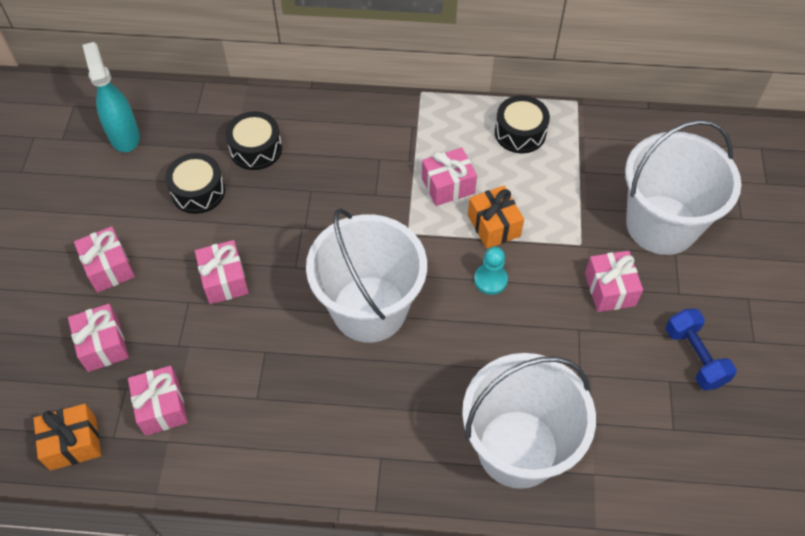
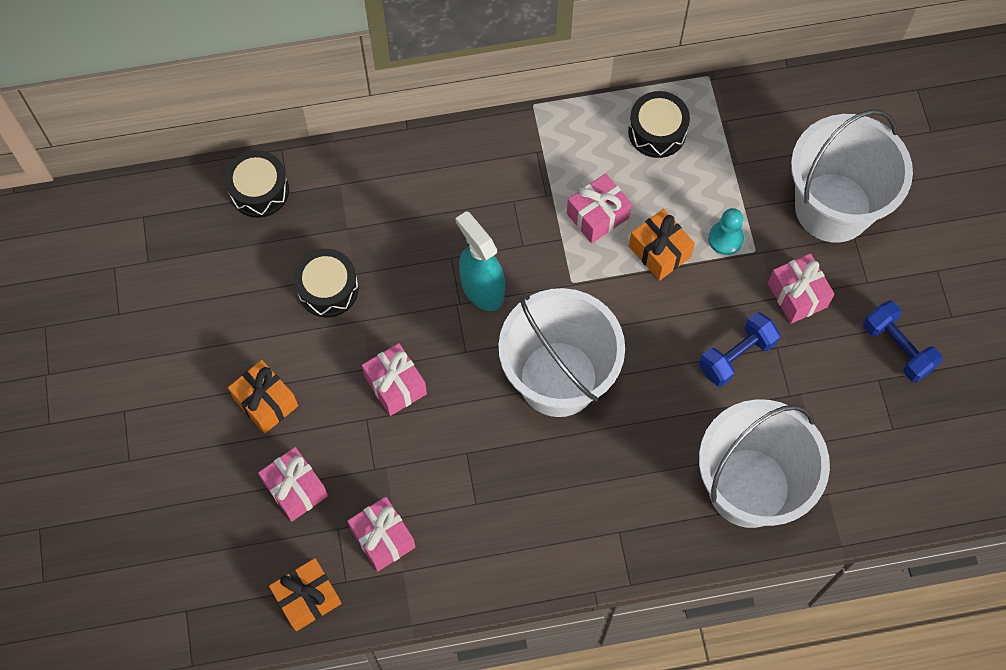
camera: 15 degrees left, 10 degrees up
(109, 267) = (266, 402): pink gift -> orange gift
(124, 136) = (217, 241): turquoise spray bottle -> turquoise spray bottle (482, 289)
(256, 149) = (373, 222): black drum -> black drum (259, 191)
(490, 280) = (673, 315): turquoise pawn -> turquoise pawn (725, 239)
(538, 328) = (736, 356): none -> blue dumbbell

